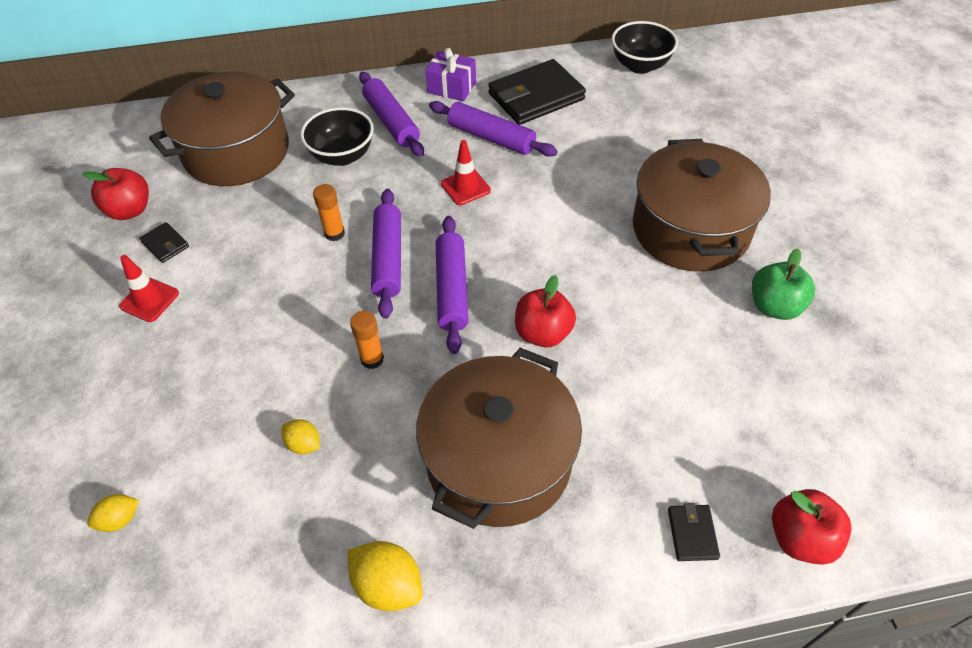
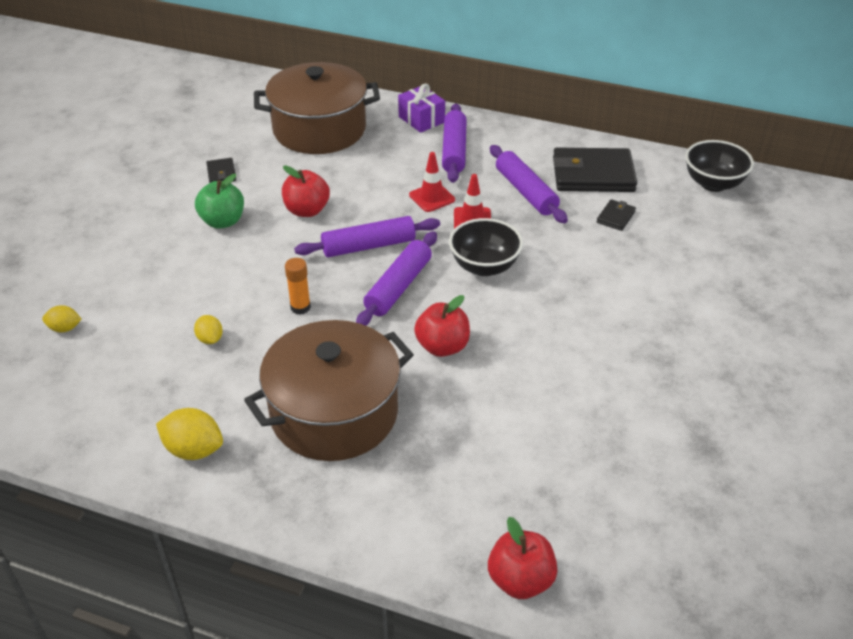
camera: 30 degrees right, 10 degrees down
(130, 210) = (215, 141): red apple -> red apple (307, 210)
(149, 300) = (183, 205): red traffic cone -> red traffic cone (432, 197)
(334, 233) = (344, 213): orange glue stick -> none
(342, 156) = (395, 161): black bowl -> black bowl (484, 266)
(388, 259) = (368, 246): purple rolling pin -> purple rolling pin turned 45 degrees clockwise
(388, 585) = (194, 450): yellow lemon -> yellow lemon turned 45 degrees counterclockwise
(451, 87) = (526, 142): purple gift -> purple gift (421, 119)
(690, 229) = (638, 326): brown pot -> none
(692, 534) = (435, 532): black wallet -> black wallet (615, 217)
(774, 306) = (659, 415): green apple -> green apple (223, 221)

